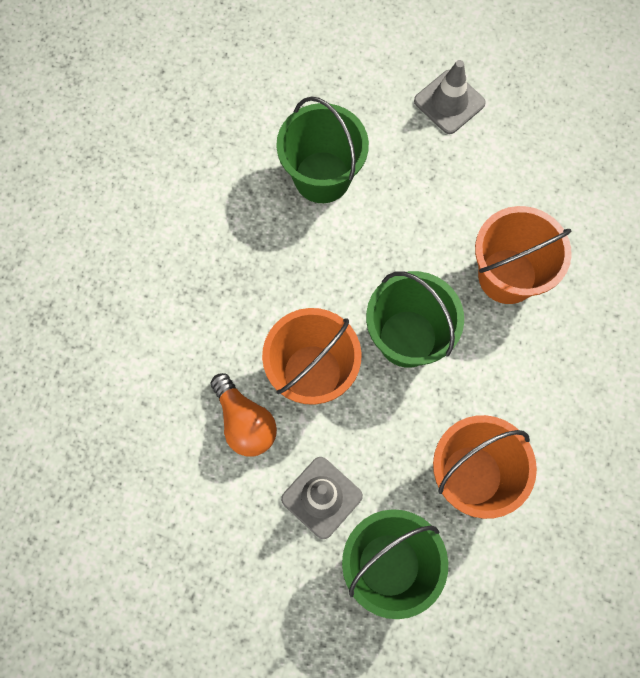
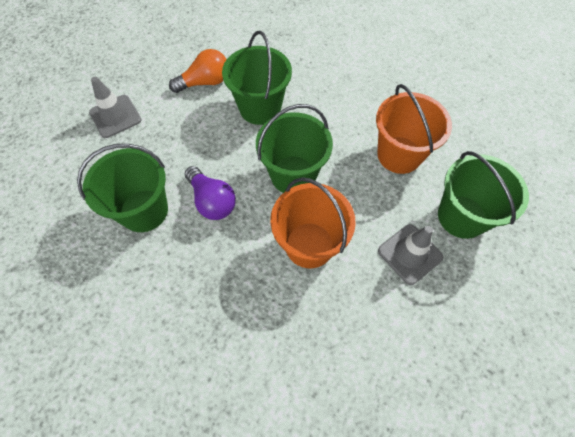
camera: 80 degrees left, 10 degrees down
(245, 422) = (343, 304): orange light bulb -> orange light bulb (205, 82)
(349, 249) = (212, 201): none -> purple light bulb
(507, 276) = (260, 108): orange bucket -> green bucket

